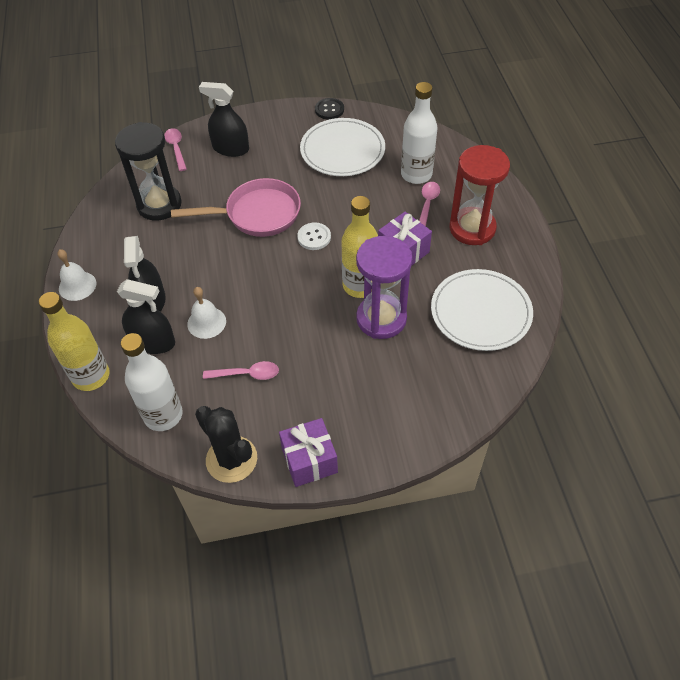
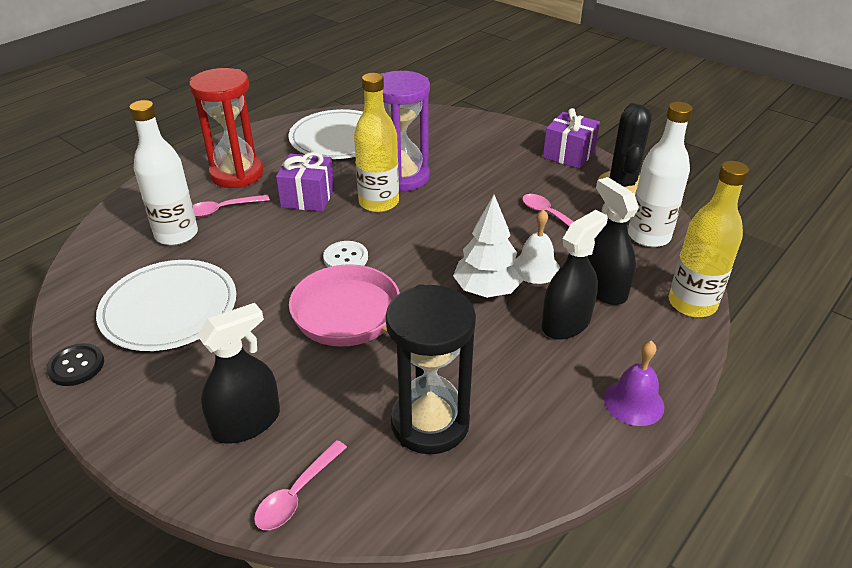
camera: 130 degrees left, 15 degrees down
(77, 286) = (634, 402): white bell -> purple bell
(215, 284) = (487, 290): none -> white tree
(230, 148) = (246, 423): black spray bottle -> black spray bottle turned 105 degrees counterclockwise

